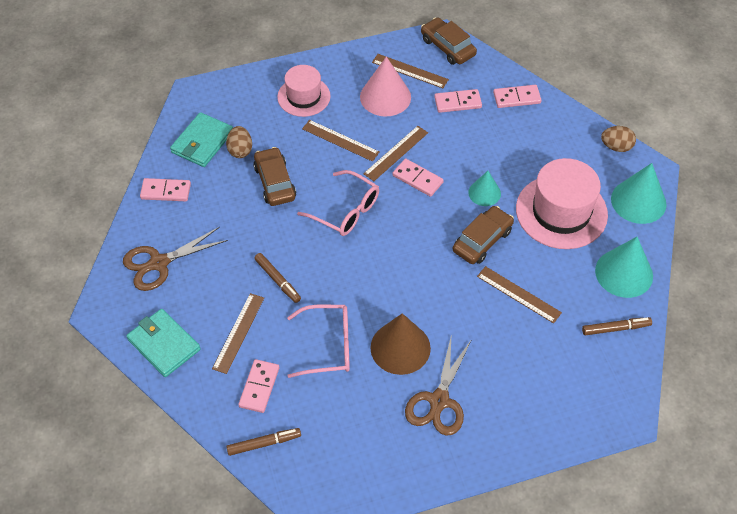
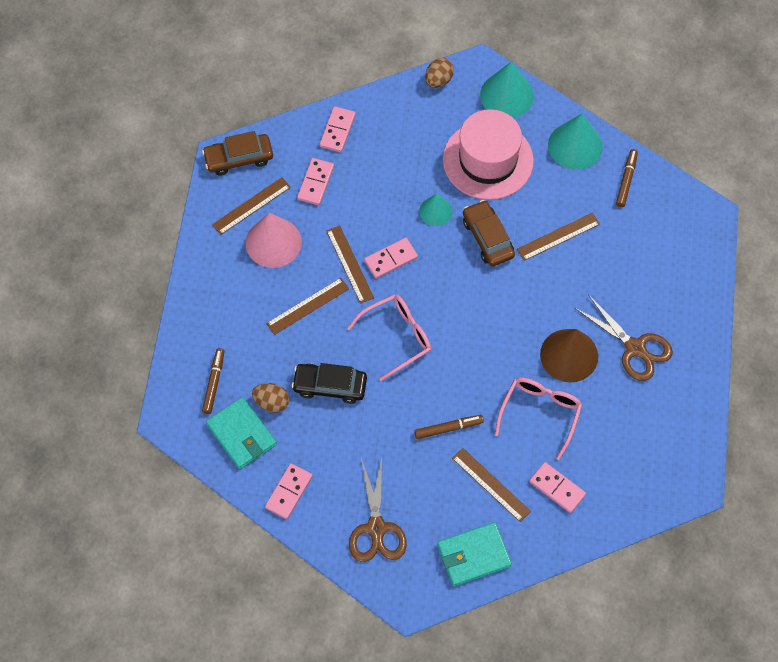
camera: 65 degrees left, 10 degrees up
(264, 444) = (616, 505): brown marker -> brown marker (214, 383)
(275, 182) = (330, 386): brown car -> black car
(304, 96) = (232, 316): pink hat -> none

